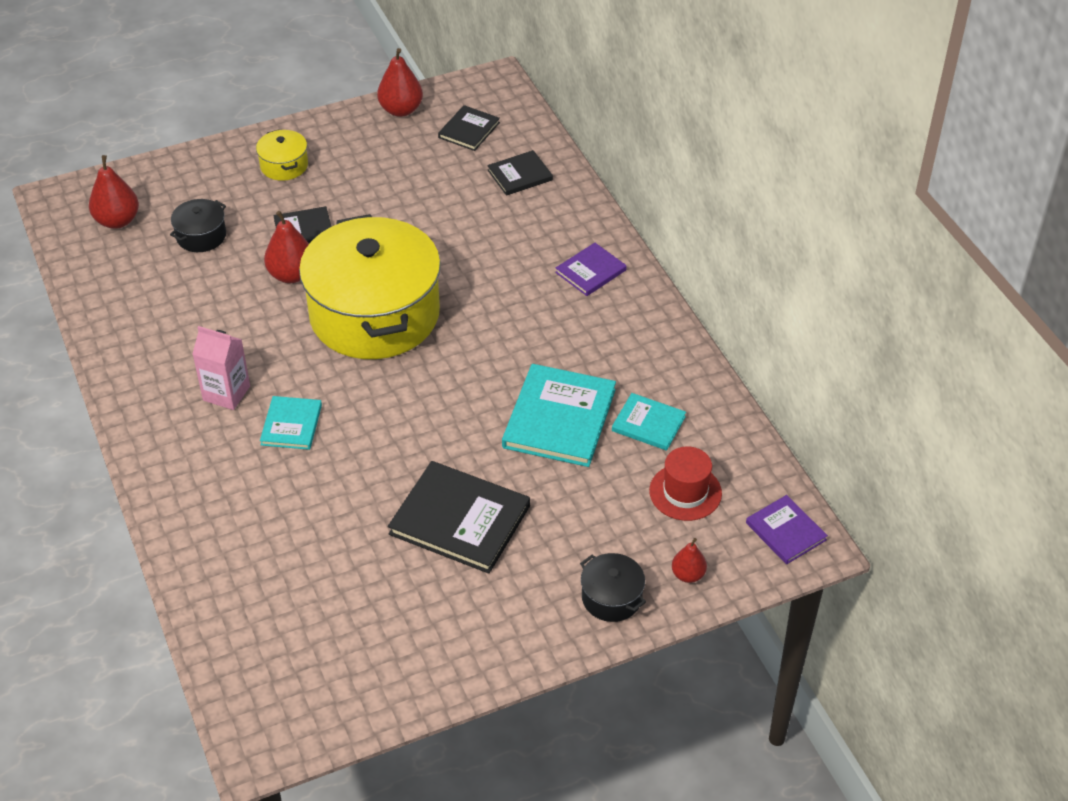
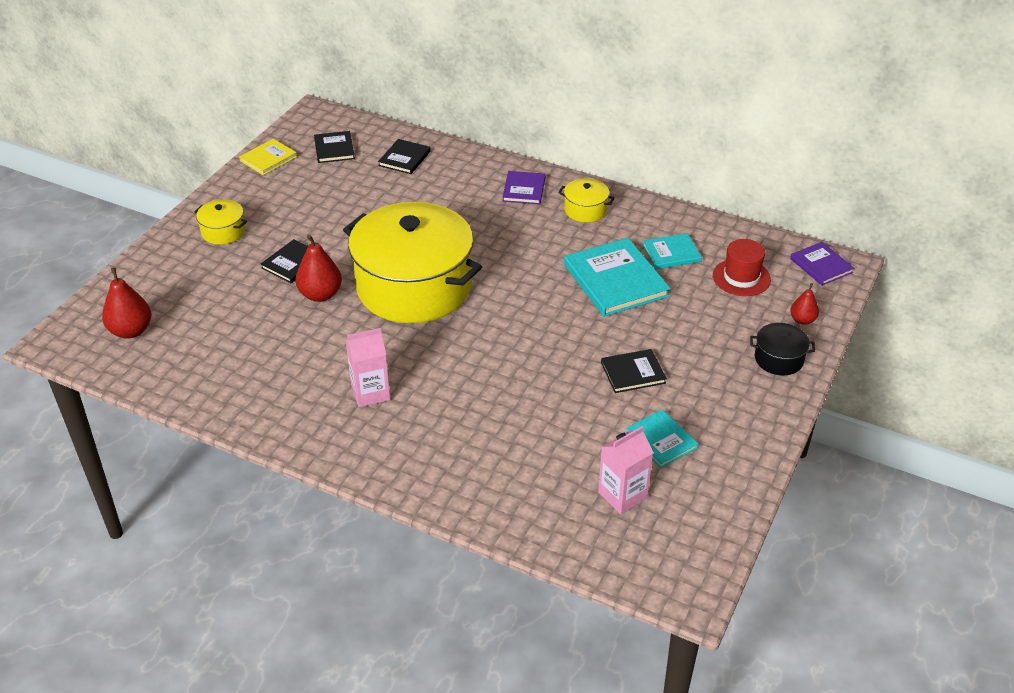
camera: 40 degrees left, 5 degrees down
(201, 236) = (216, 306): black pot -> none
(291, 425) = (445, 384): turquoise book -> turquoise book (661, 440)
(310, 625) = (622, 495): none -> pink carton
(401, 110) = (268, 159): red pear -> yellow book
(460, 520) = (633, 373): black book -> black book, size x0.56
(622, 327) = (585, 210): none -> yellow pot
(786, 531) = (821, 265): purple book -> purple book turned 45 degrees clockwise

